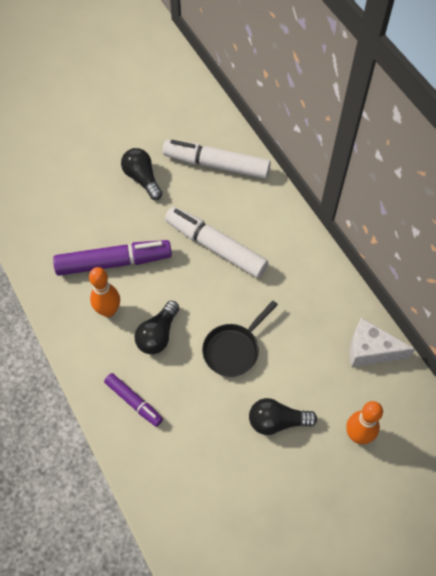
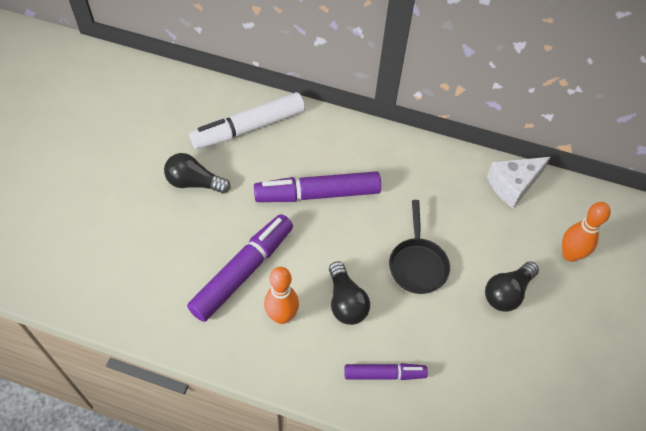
camera: 45 degrees left, 5 degrees down
(215, 247) = (317, 194): white marker -> purple marker

